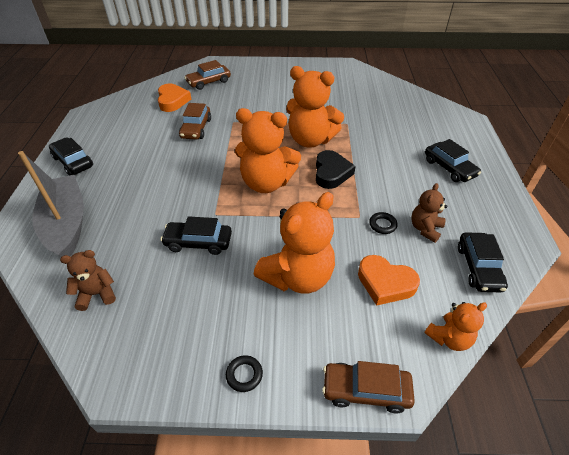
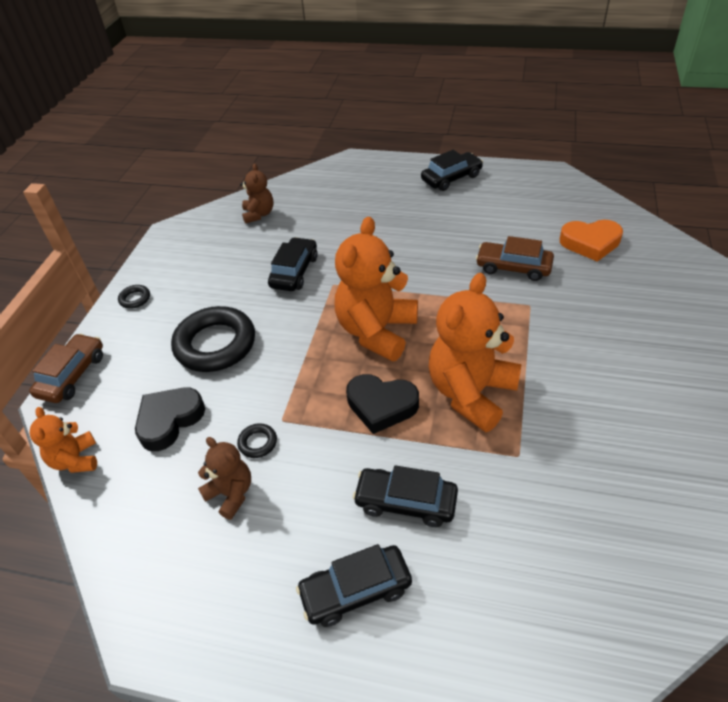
camera: 105 degrees right, 0 degrees up
(66, 224) = (352, 187): grey boat -> none
(209, 82) = (656, 280): brown car -> none
(298, 276) = (215, 344): orange teddy bear -> black ring
(385, 283) = (169, 420): orange heart -> black heart
(478, 267) = (140, 535): black car -> black car (406, 502)

